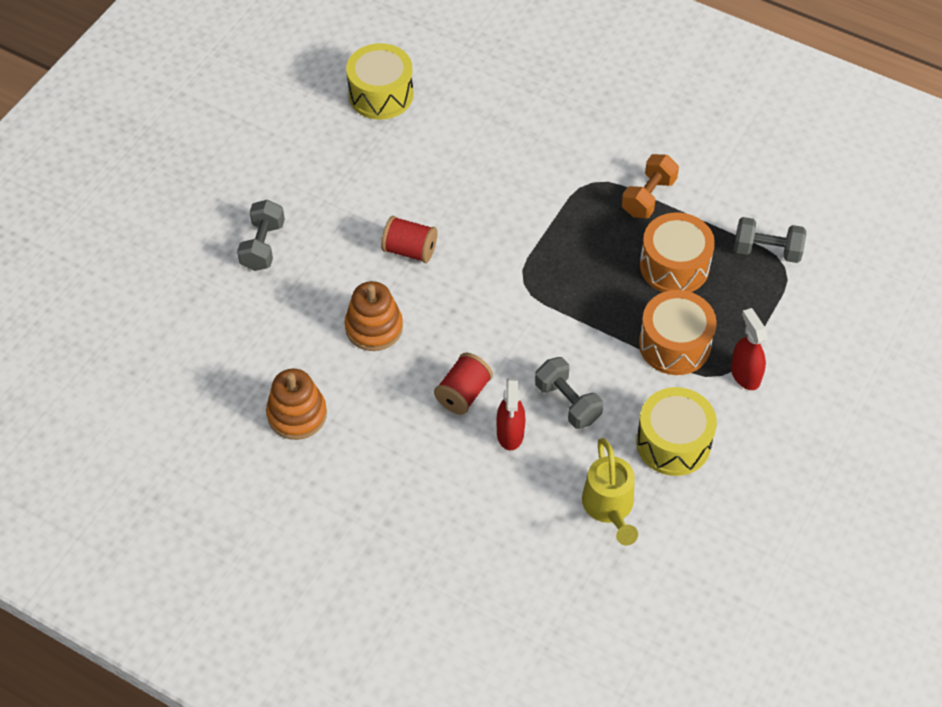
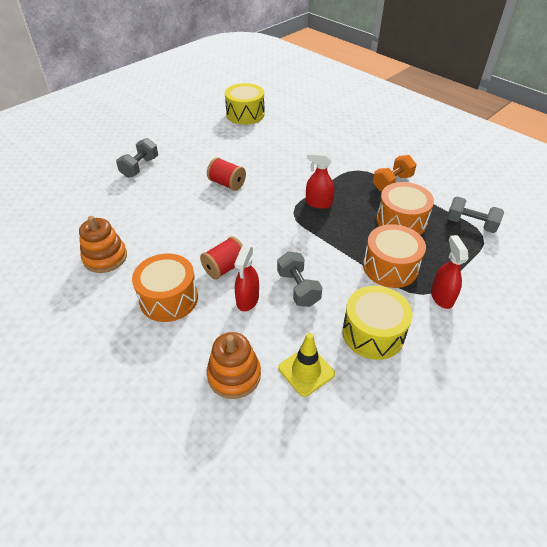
camera: 15 degrees right, 10 degrees down
(374, 327) = (183, 219): orange stacking toy -> orange stacking toy (234, 375)
(411, 454) = (169, 298): none -> orange drum
(553, 258) = (318, 203): none -> red spray bottle
(609, 507) = (306, 371): yellow watering can -> yellow traffic cone

